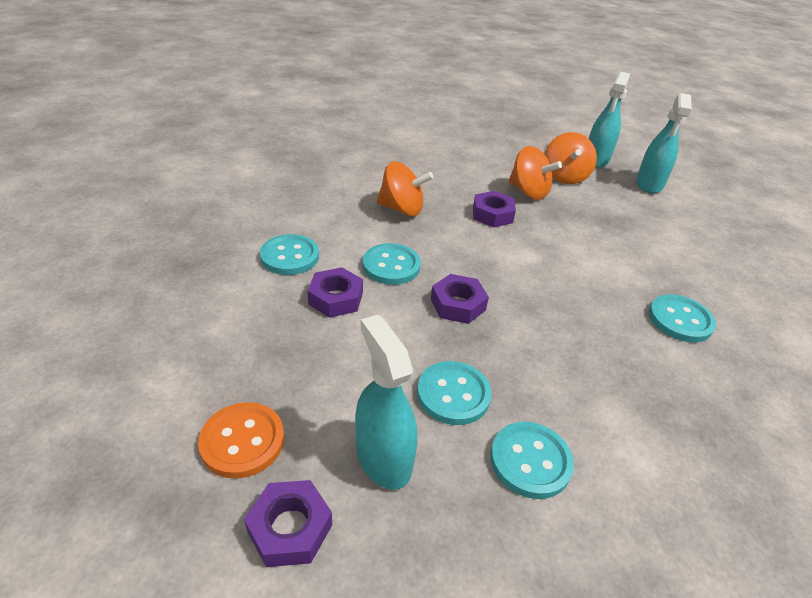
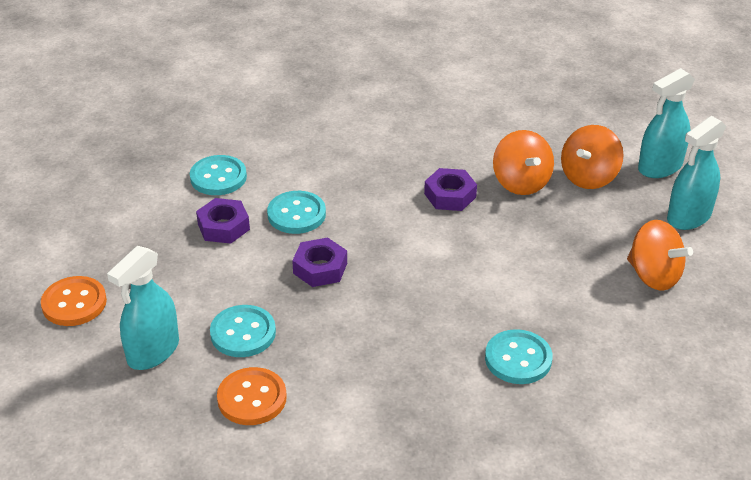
camera: 35 degrees right, 0 degrees up
(290, 528) = (62, 364): purple nut -> none
(383, 457) = (153, 351): turquoise spray bottle -> turquoise spray bottle turned 150 degrees counterclockwise
(402, 209) = (362, 162): orange spinning top -> orange spinning top (653, 276)
(530, 461) = (252, 398): turquoise button -> orange button

